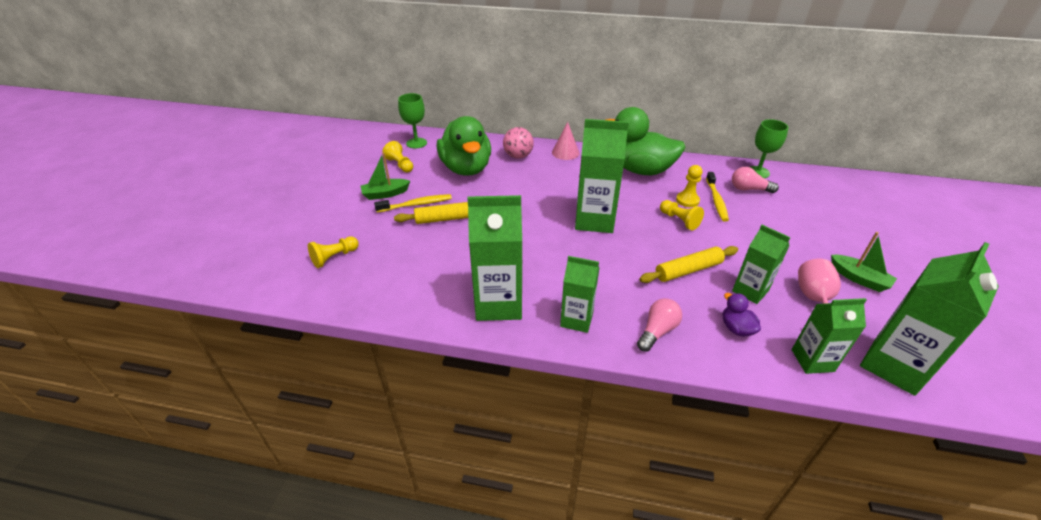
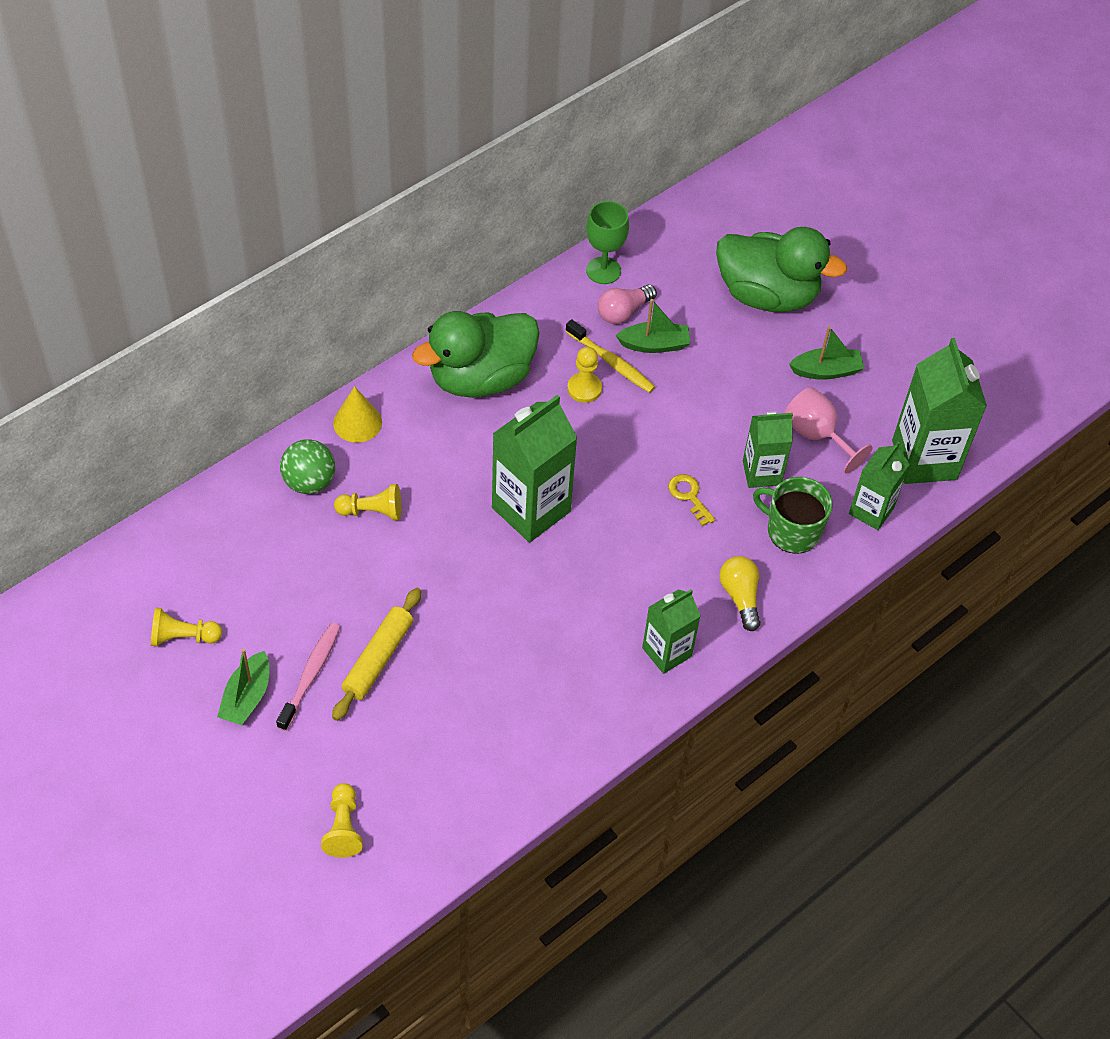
camera: 55 degrees left, 15 degrees up
(416, 143) = (138, 580): green goblet -> none
(416, 204) = (310, 675): yellow toothbrush -> pink toothbrush
(466, 168) = (278, 563): green duck -> green duck (767, 295)
(498, 304) = (582, 706): green carton -> none
(518, 156) = (309, 482): pink ball -> green ball
(565, 152) = (357, 422): pink cone -> yellow cone
(657, 331) = (740, 597): pink light bulb -> yellow light bulb
(679, 220) = (610, 430): yellow pawn -> yellow pawn (372, 511)
(688, 270) = (689, 496): yellow rolling pin -> yellow key
(736, 328) = (792, 531): purple duck -> green mug
(751, 208) = (654, 344): none -> green boat

